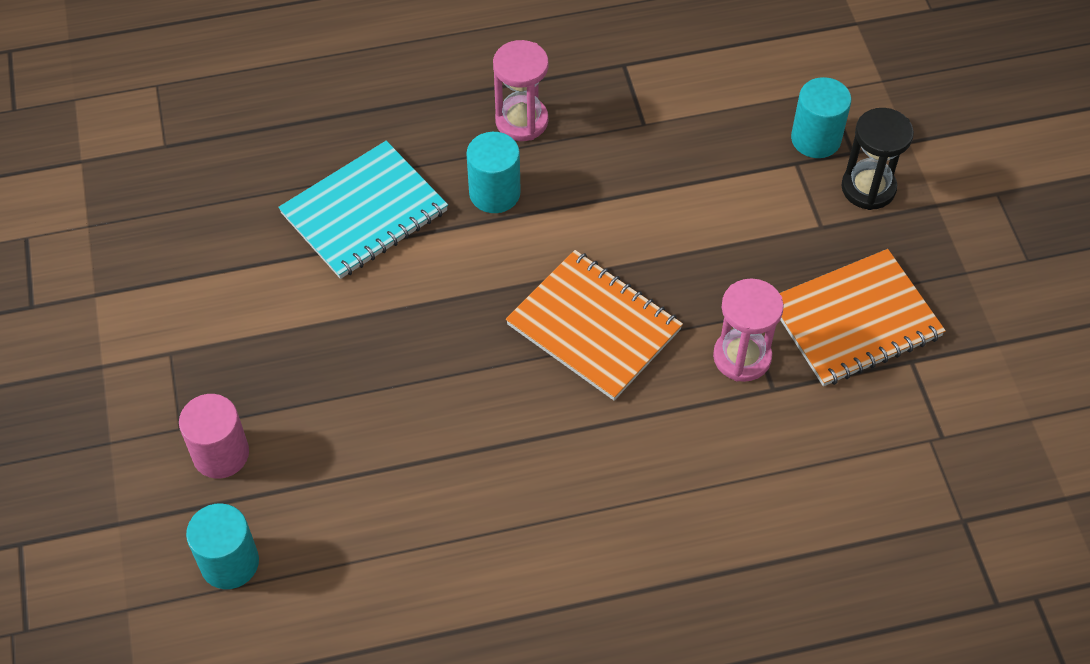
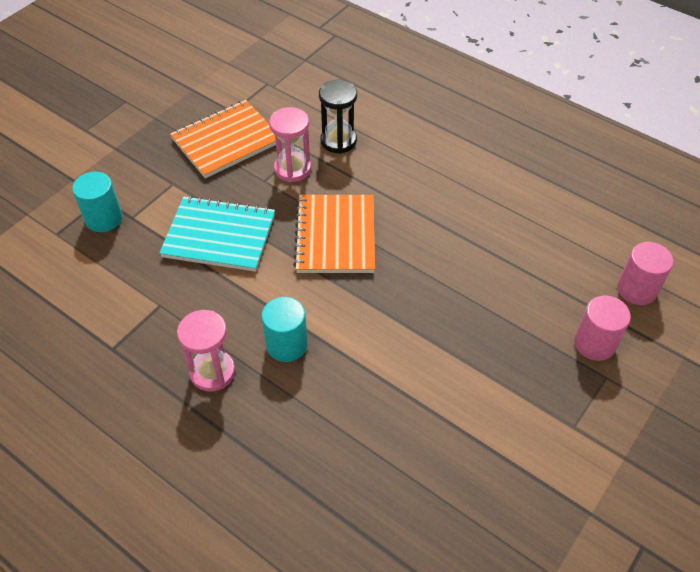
camera: 130 degrees left, 5 degrees down
(229, 562) = (637, 289): turquoise cylinder -> pink cylinder
(364, 212) = (369, 404): turquoise notebook -> turquoise notebook (219, 236)
(855, 320) = (226, 141): orange notebook -> orange notebook turned 60 degrees counterclockwise
(868, 188) = (125, 179): black hourglass -> black hourglass (338, 141)

